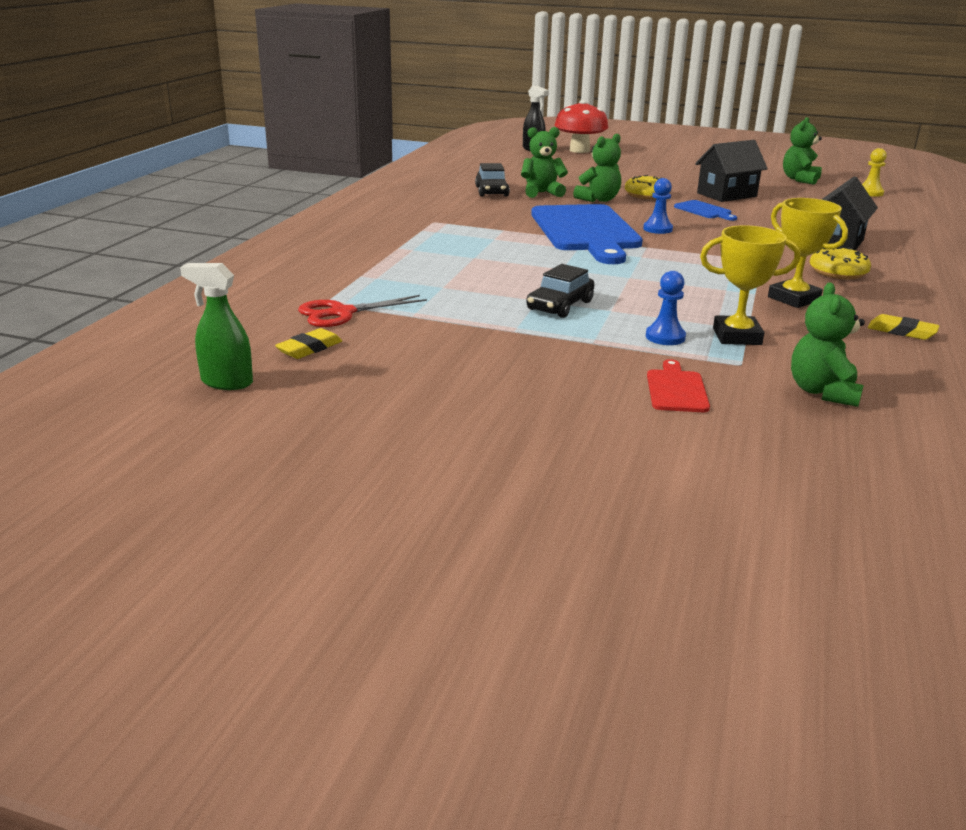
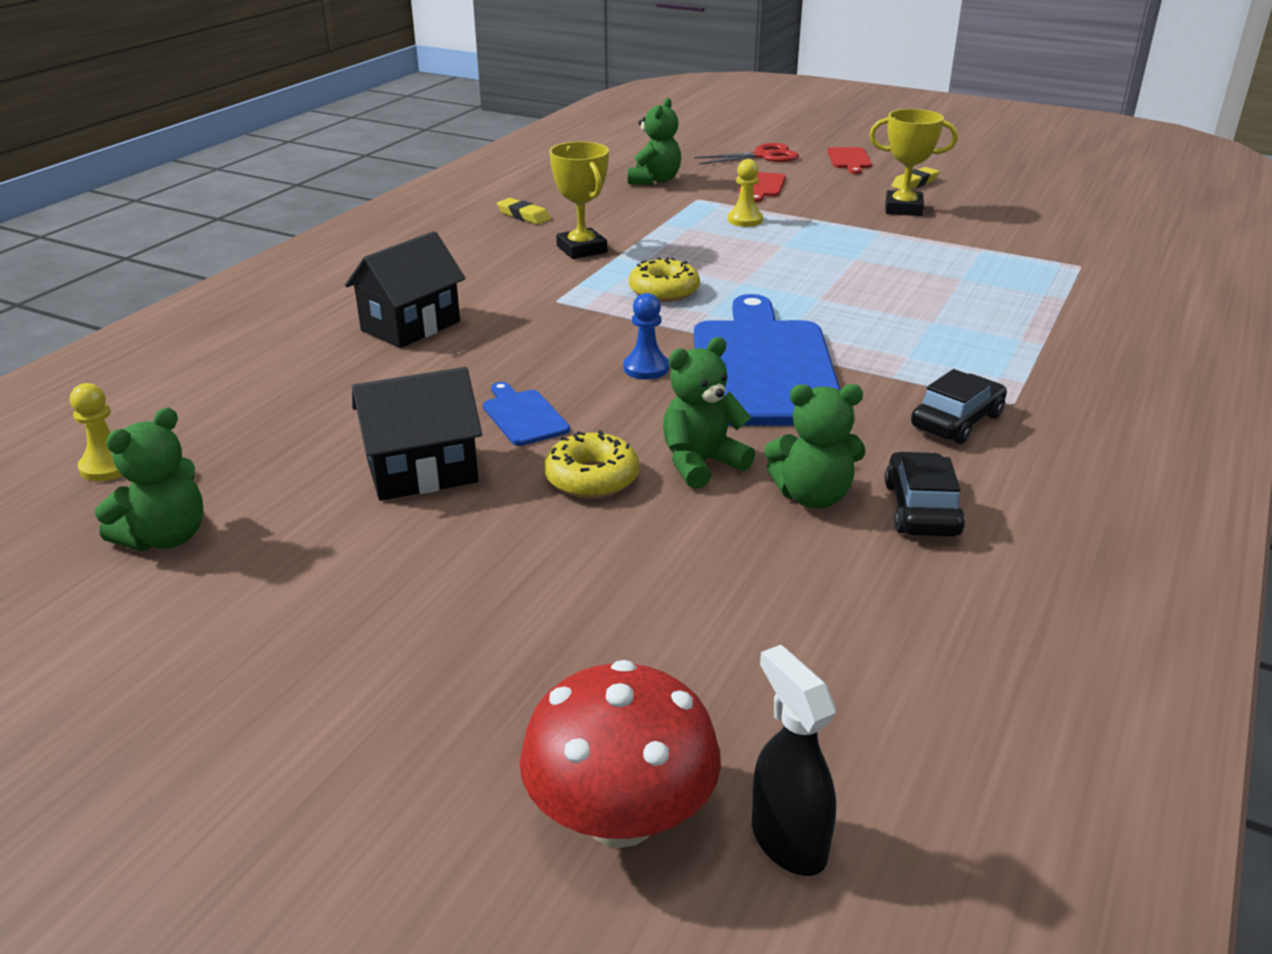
camera: 170 degrees left, 5 degrees up
(226, 382) = (1104, 204): green spray bottle -> none
(309, 348) = (1060, 224): yellow eraser -> yellow eraser (914, 183)
(342, 313) = (1054, 253): red scissors -> red scissors (763, 156)
(560, 306) = (833, 252): black car -> black car (956, 421)
(571, 457) = (849, 160): none -> red cutting board
(665, 337) = (745, 220): blue pawn -> yellow pawn
(737, 336) = (679, 218): yellow trophy -> yellow trophy (903, 209)
(838, 272) = (483, 279): yellow donut -> yellow donut (664, 291)

